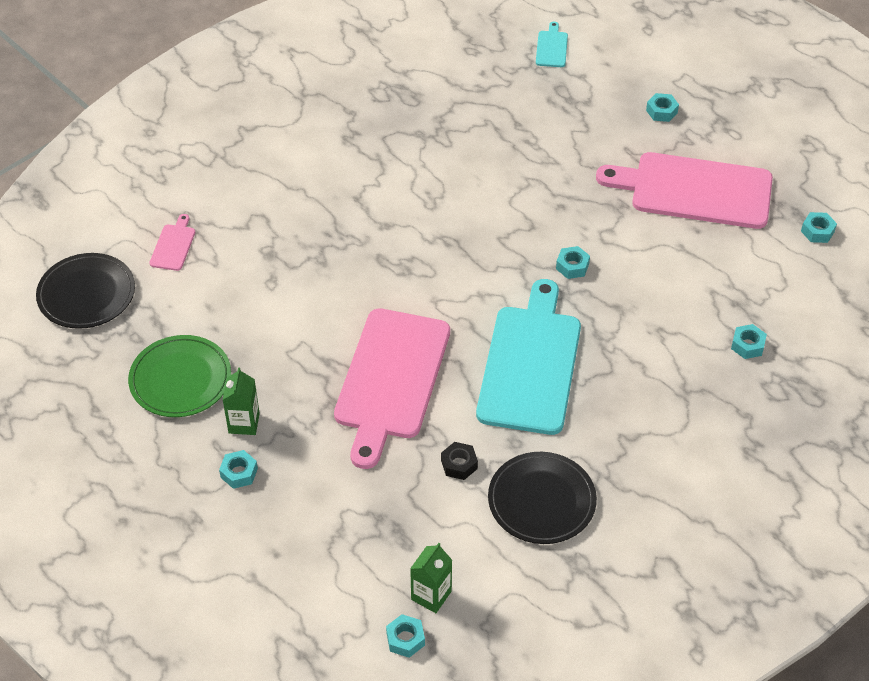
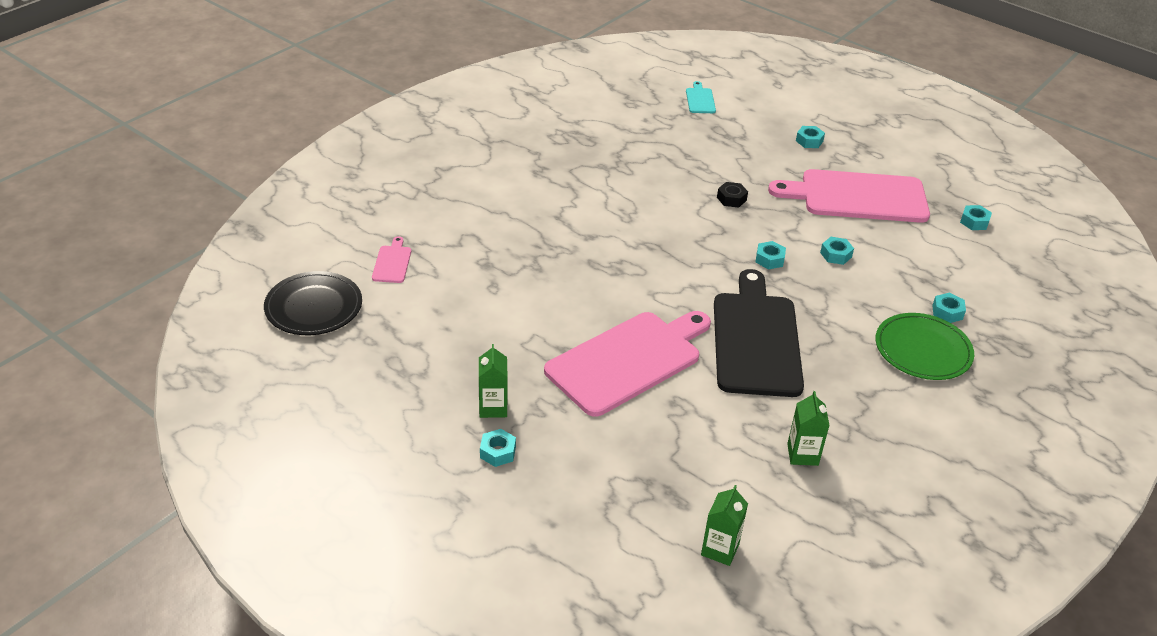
camera: 10 degrees left, 10 degrees down
(180, 379) = (421, 373): green plate -> green plate (923, 350)
(391, 379) = (628, 360): pink cutting board -> pink cutting board turned 135 degrees counterclockwise
(405, 639) = (705, 593): turquoise nut -> turquoise nut (836, 255)
(459, 464) = (713, 429): black nut -> black nut (731, 199)
(530, 364) = (756, 339): turquoise cutting board -> black cutting board
(541, 500) = (802, 454): black plate -> green carton

